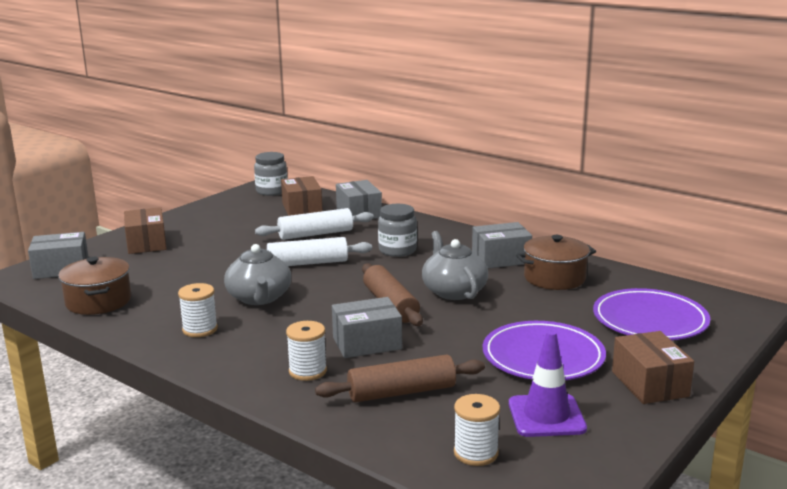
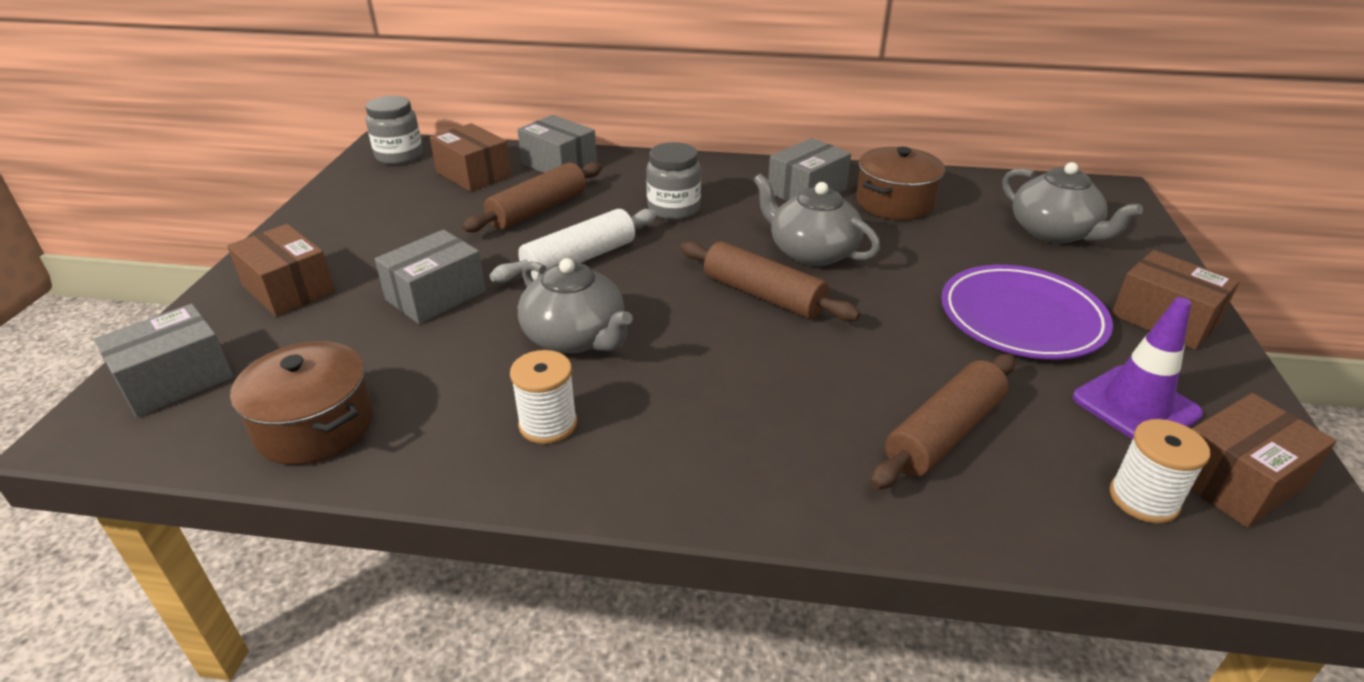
camera: 30 degrees left, 15 degrees up
(307, 371) = (788, 444): white spool -> none
(315, 234) = (538, 210): white rolling pin -> brown rolling pin
(367, 343) = (807, 367): grey box -> grey box (436, 295)
(552, 465) = (1236, 480): none -> brown box
(650, 320) = (1054, 232): purple plate -> grey teapot

